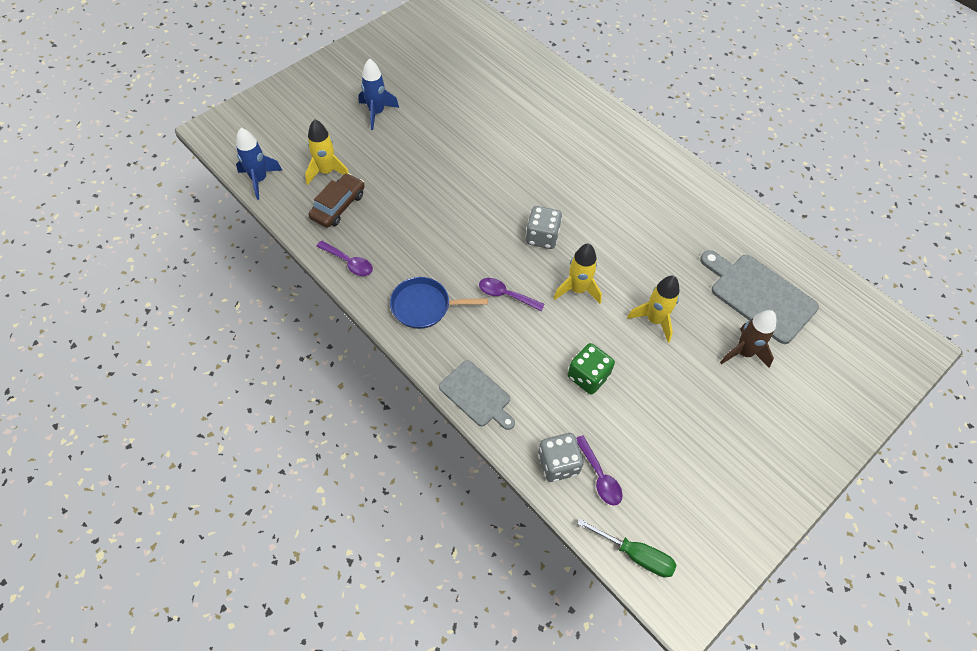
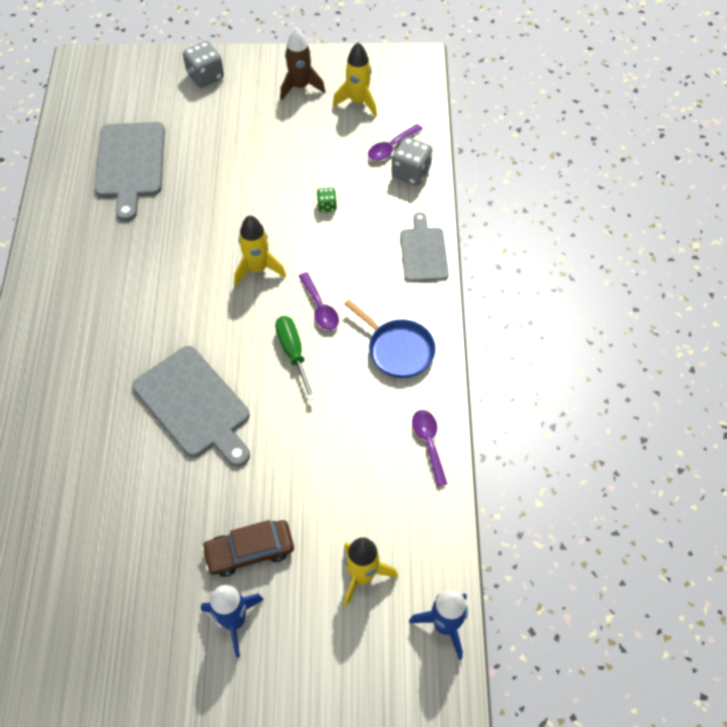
camera: 135 degrees left, 0 degrees up
(338, 206) = (386, 518): brown car -> brown car (249, 551)
(514, 184) = (194, 405): none -> grey cutting board
(542, 237) = (231, 334): grey dice -> grey dice (205, 76)
(588, 376) = (327, 206): green dice -> green dice, size x0.55
(599, 476) = (391, 147): purple spoon -> purple spoon turned 150 degrees counterclockwise
(636, 555) = (415, 99): green screwdriver -> green screwdriver (293, 352)
(654, 320) = (229, 205): yellow rocket -> yellow rocket (358, 102)
(743, 353) = (198, 141): brown rocket -> brown rocket (300, 87)

